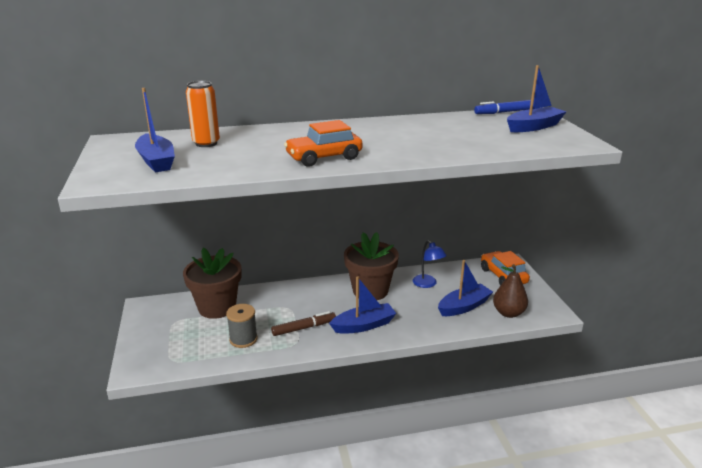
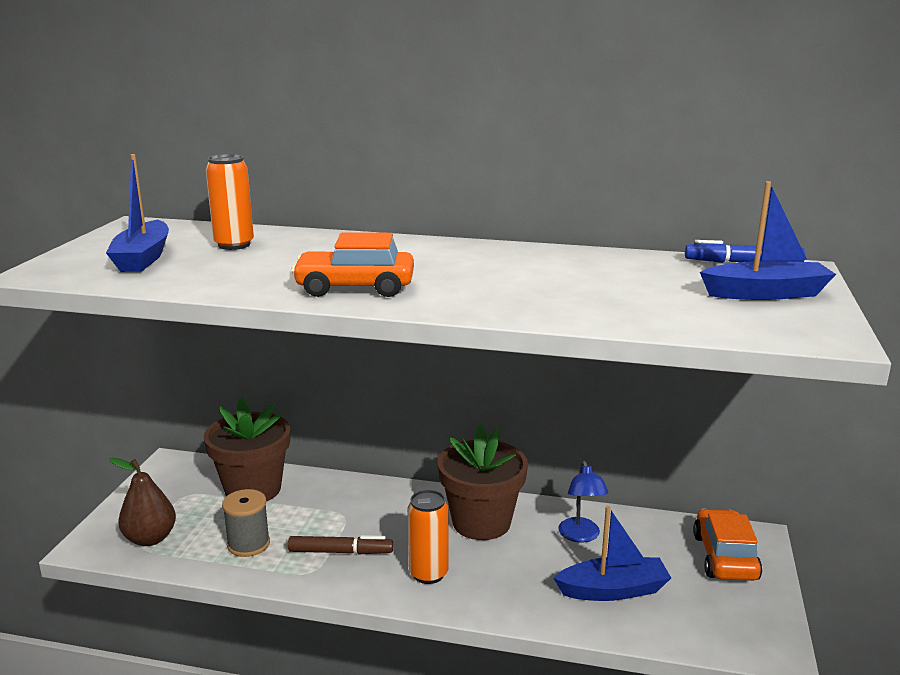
camera: 25 degrees right, 5 degrees down
(364, 325) = (428, 574): blue boat -> orange can
(508, 313) = (684, 624): brown pear -> brown pear (150, 539)

